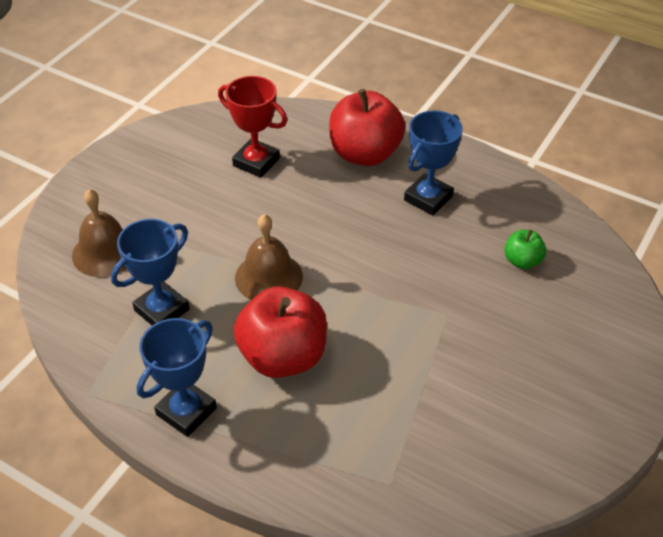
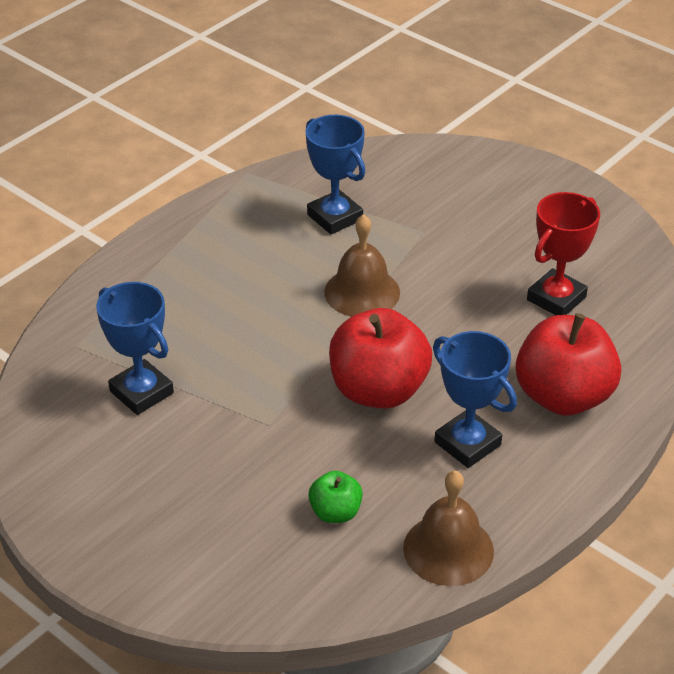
camera: 100 degrees right, 5 degrees down
(105, 252) = (424, 184): brown bell -> brown bell (448, 549)
(186, 411) = (206, 227): blue trophy -> blue trophy (141, 392)
(283, 356) = (250, 292): red apple -> red apple (378, 390)

